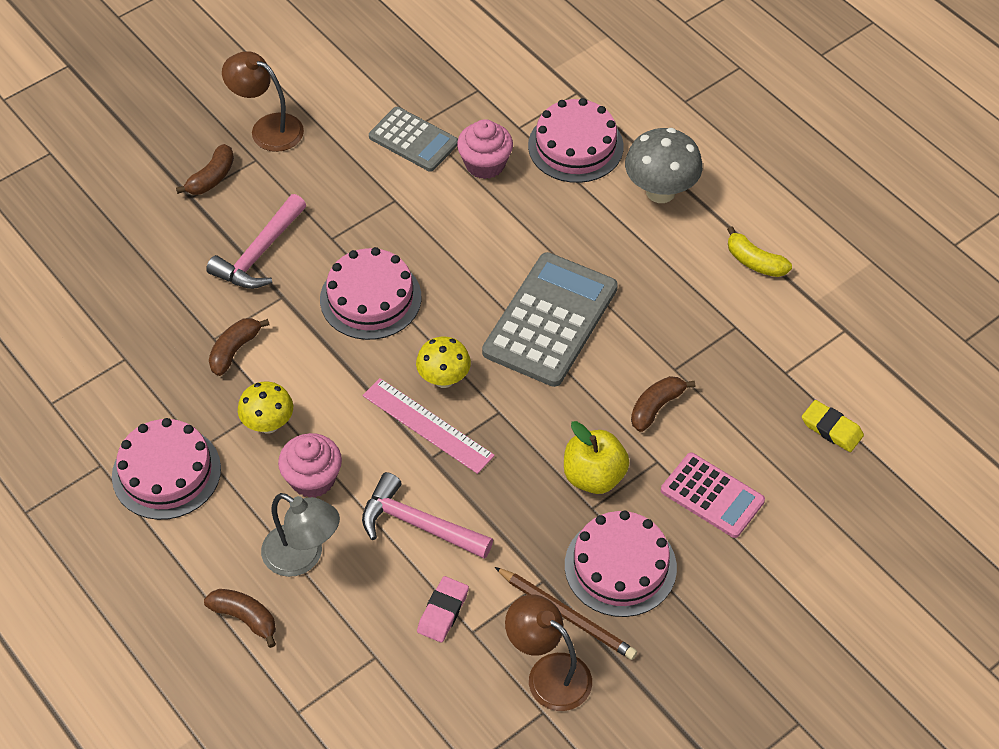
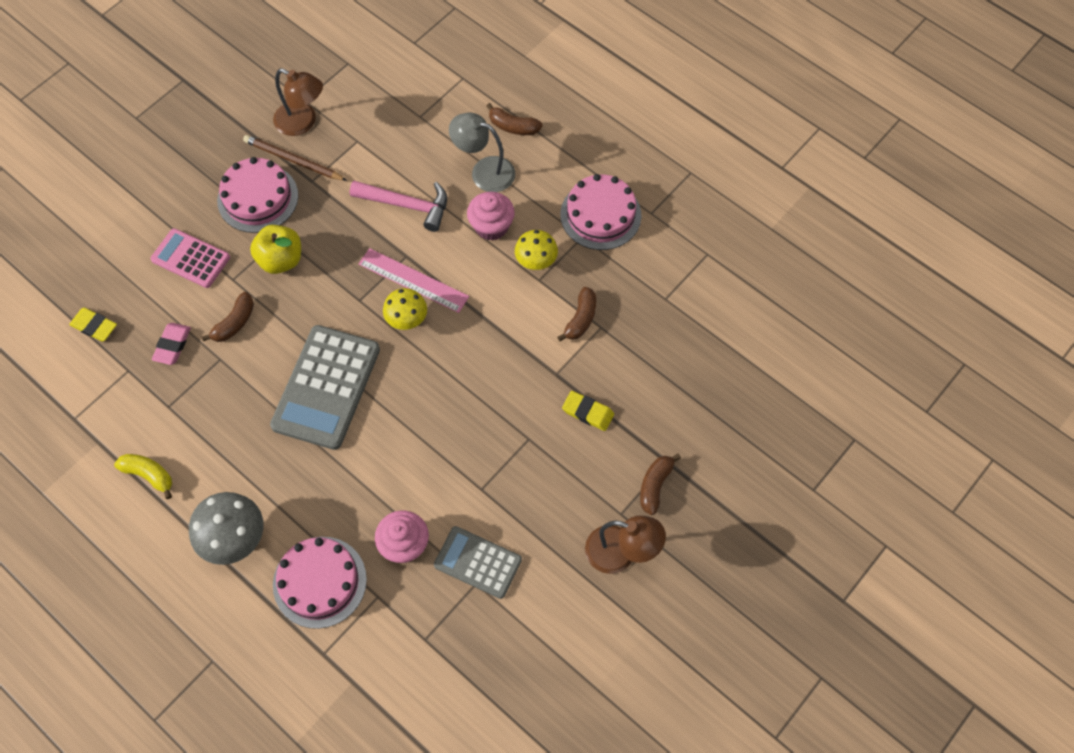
camera: 170 degrees right, 10 degrees up
(259, 253) = (588, 412): pink hammer -> yellow eraser
(370, 298) = (481, 384): pink cake -> none
(443, 611) = (379, 150): pink eraser -> pink eraser (172, 345)

